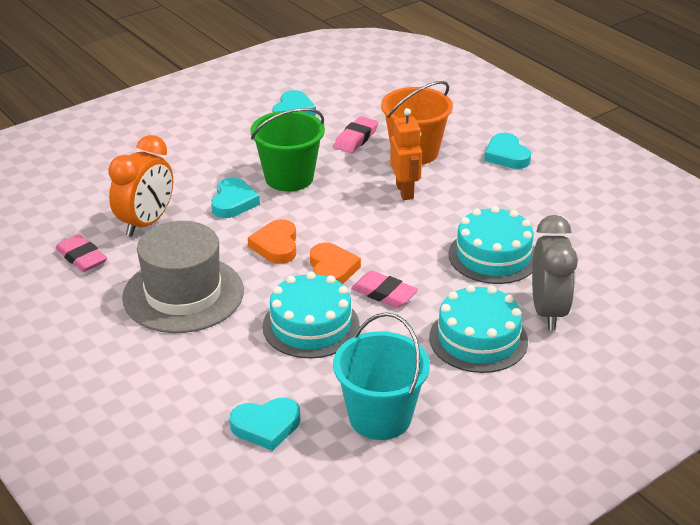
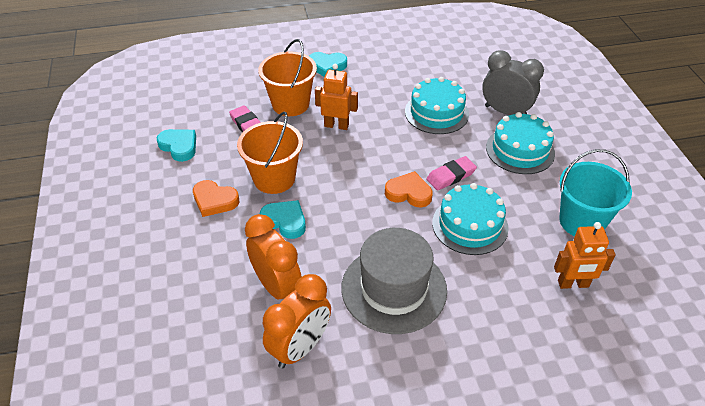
camera: 65 degrees left, 10 degrees up
(81, 257) = (300, 348): pink eraser -> orange clock
(266, 426) = (573, 284): turquoise heart -> orange robot
(276, 246) = (361, 214): orange heart -> orange heart (214, 201)
(289, 178) = (274, 178): green bucket -> orange bucket

